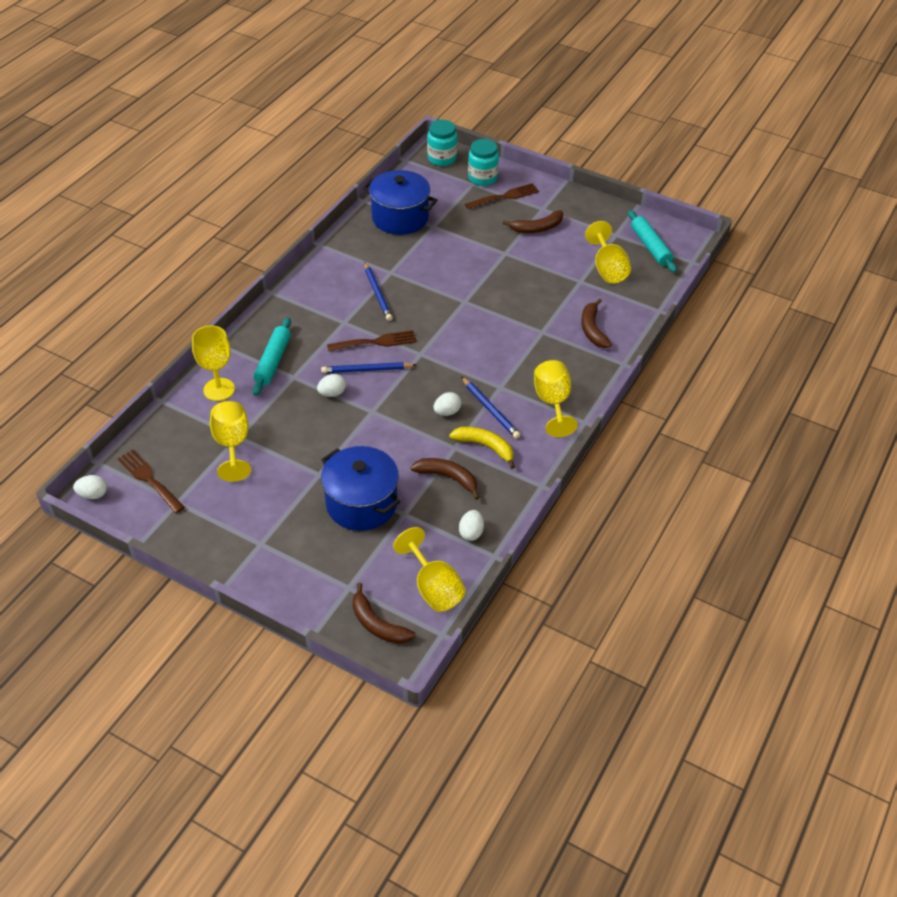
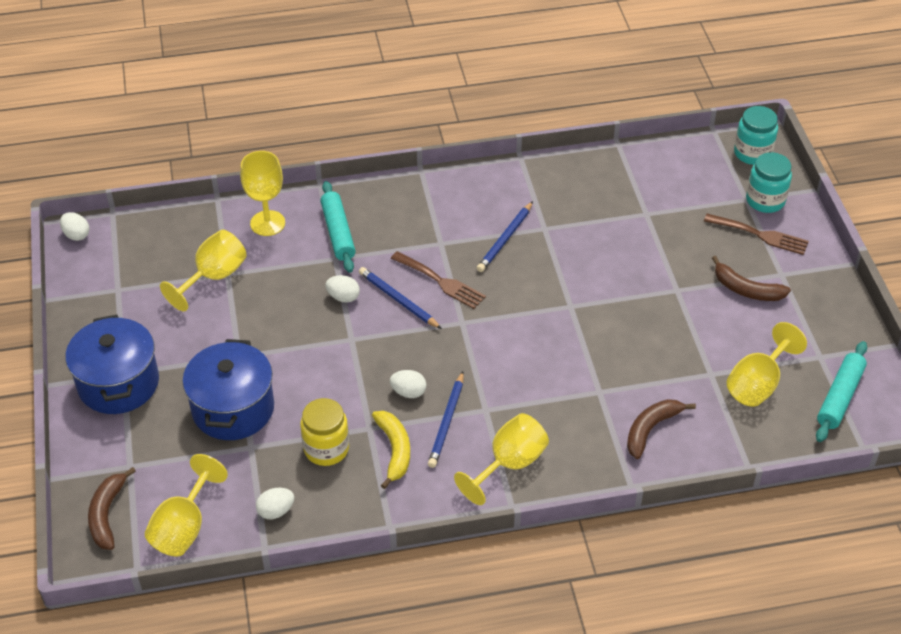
camera: 50 degrees right, 0 degrees up
(149, 479) = (125, 255): brown fork -> none
(273, 361) = (338, 232): turquoise rolling pin -> turquoise rolling pin turned 75 degrees counterclockwise
(400, 218) = (627, 183): blue pot -> blue pot (118, 383)
(448, 478) = (326, 449): brown banana -> yellow jar

